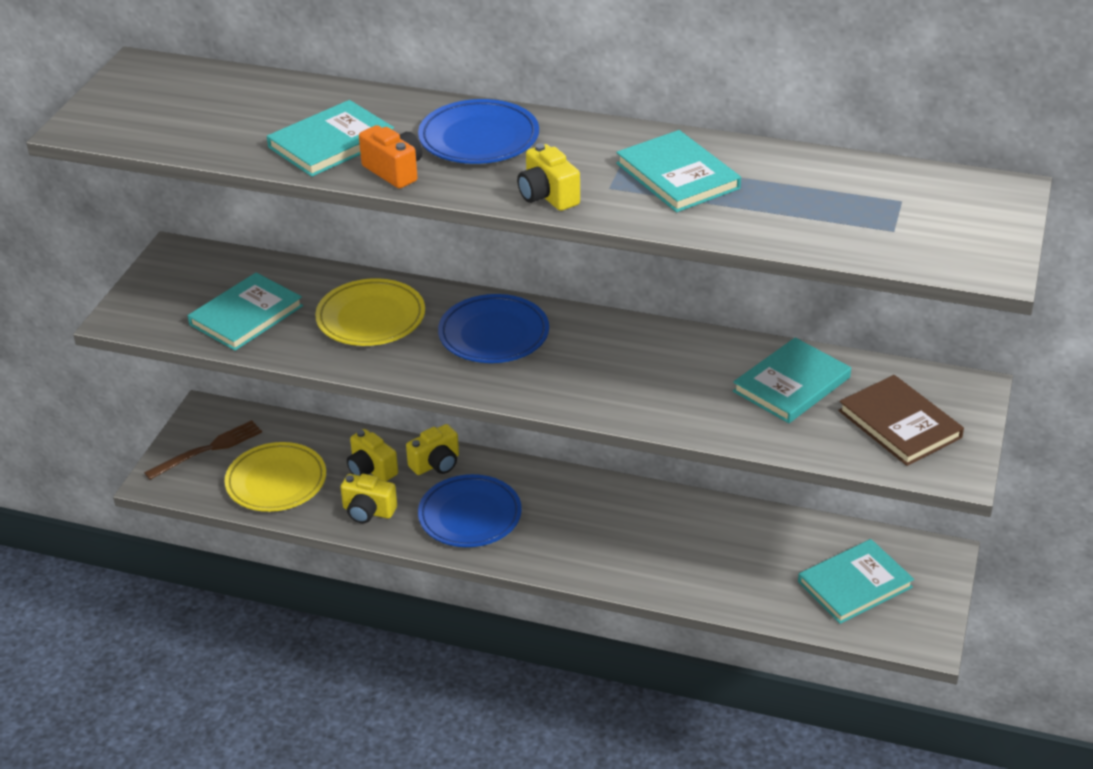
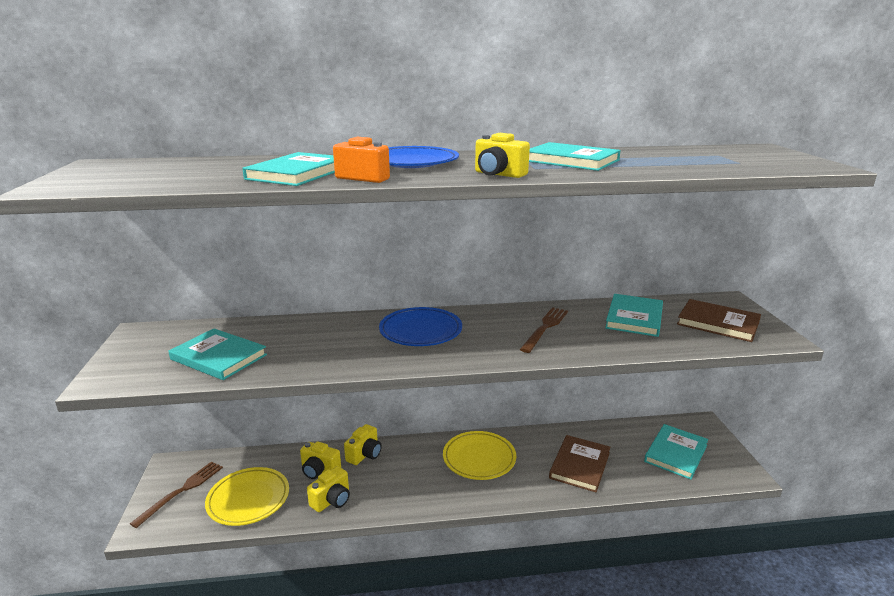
camera: 25 degrees left, 15 degrees down
(246, 315) = (219, 357): turquoise book -> turquoise book turned 75 degrees counterclockwise
(368, 511) = (332, 500): yellow camera -> yellow camera turned 45 degrees counterclockwise
(371, 318) = (322, 339): yellow plate -> yellow plate (479, 458)
(470, 516) = (408, 482): blue plate -> none
(654, 370) = (545, 328): none -> brown fork
(704, 560) = (580, 465): none -> brown book

